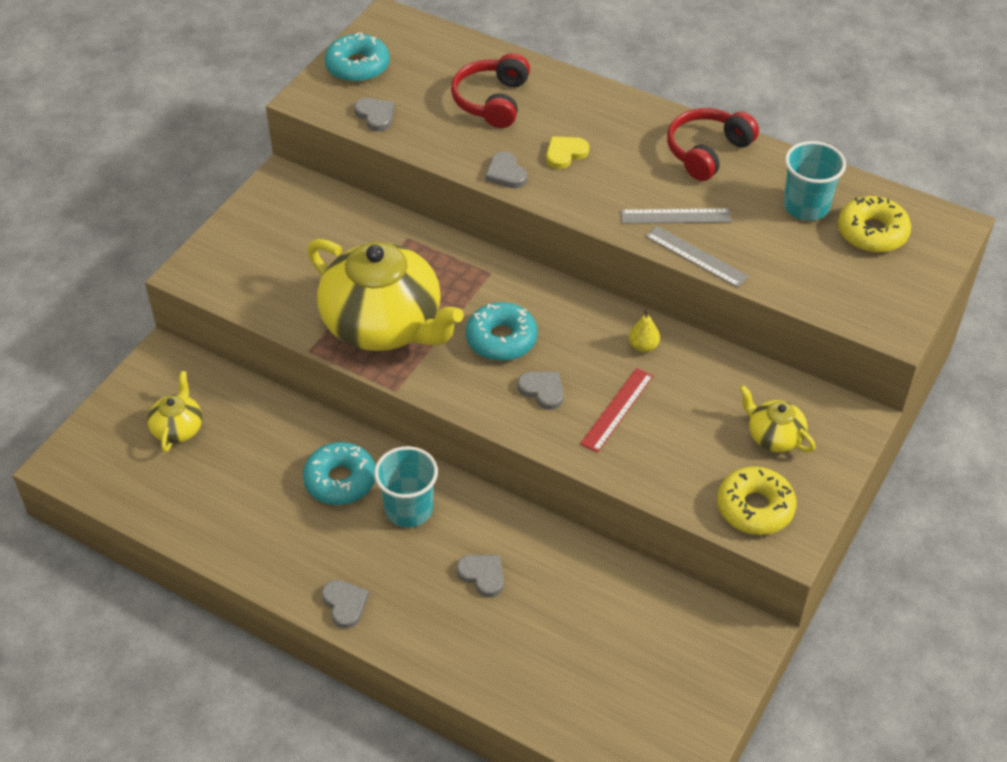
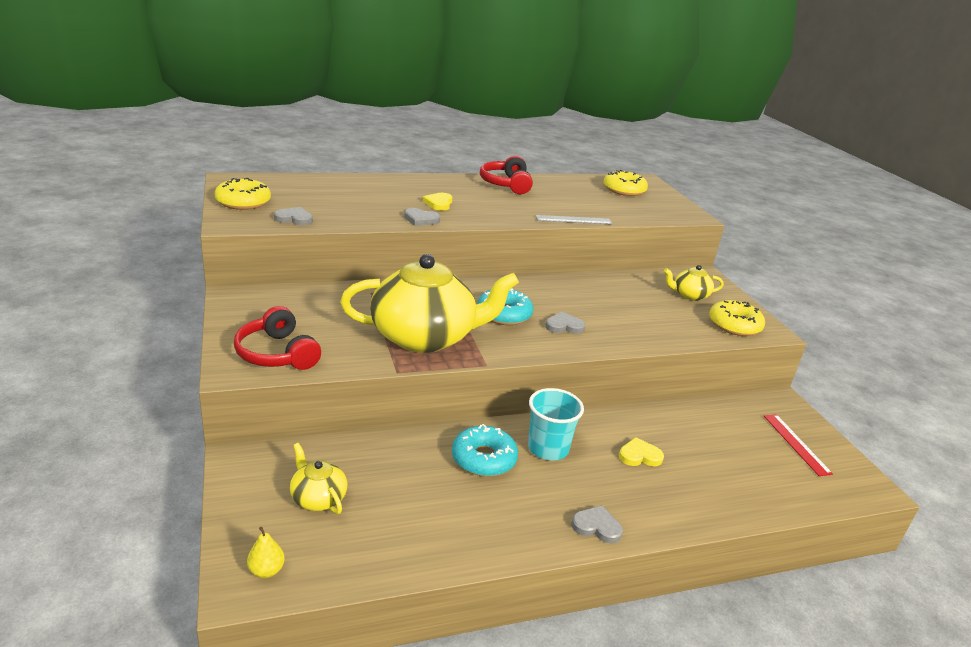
camera: 50 degrees left, 20 degrees down
(357, 66) = (243, 202): turquoise donut -> yellow donut
(482, 575) = (639, 456): grey heart -> yellow heart
(492, 101) = (359, 195): red headphones -> red headphones (277, 354)
(617, 409) = (611, 317): red ruler -> red ruler (796, 444)
(643, 346) = (576, 287): yellow pear -> yellow pear (266, 570)
(675, 216) = (537, 209): grey ruler -> none
(806, 206) = (583, 190): turquoise cup -> none

